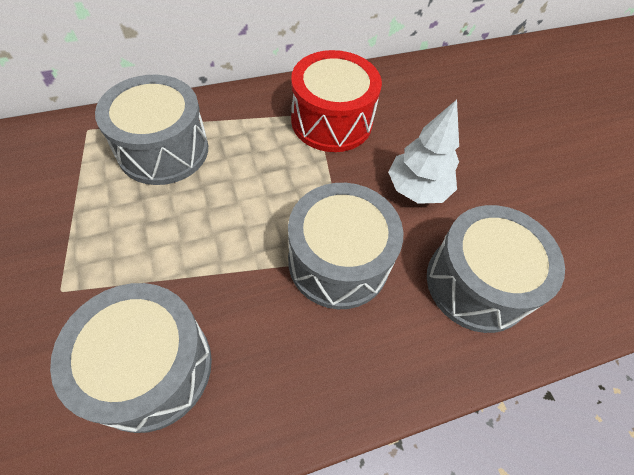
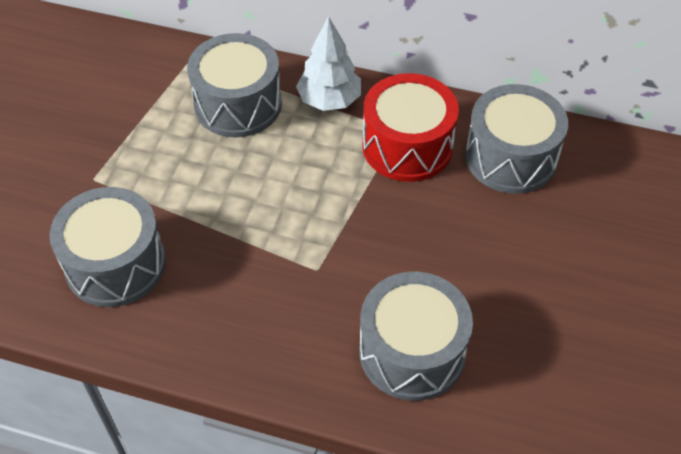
camera: 40 degrees right, 5 degrees down
(338, 261) = (307, 268): grey drum -> grey drum (510, 157)
(417, 189) = (433, 247): white tree -> white tree (329, 100)

